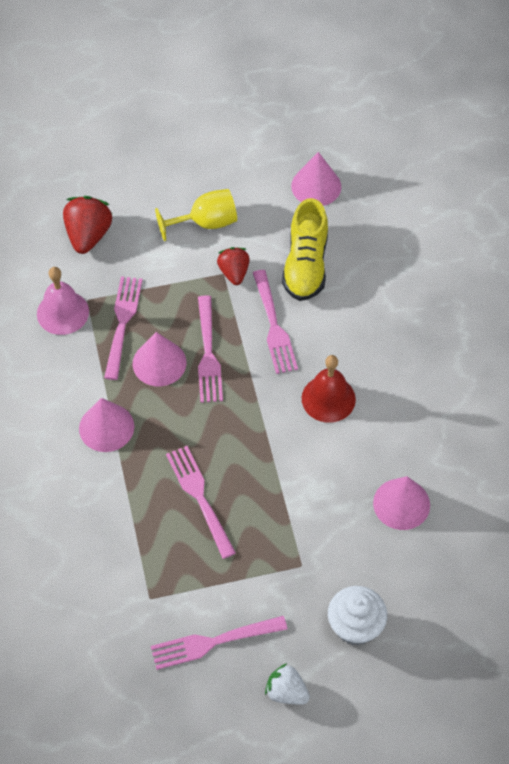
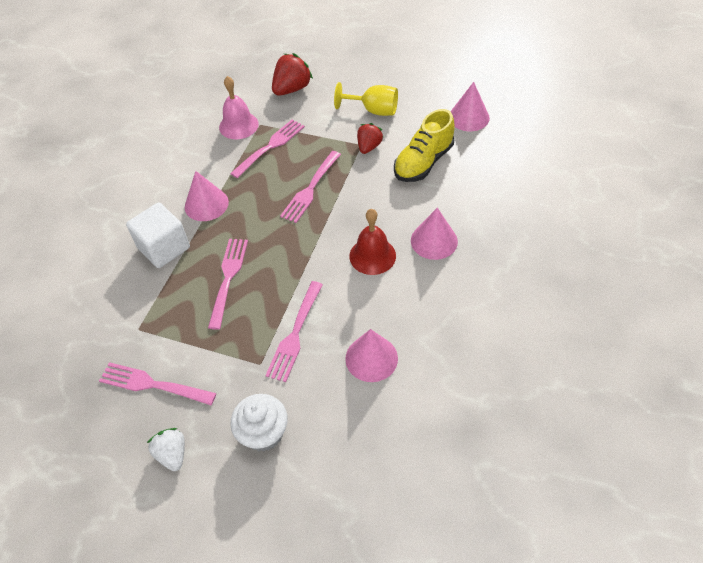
camera: 35 degrees right, 5 degrees down
(102, 500) = (164, 248): none -> white cube
(159, 363) = (273, 180): pink cone -> pink cone (434, 241)
(273, 325) = (370, 190): pink fork -> pink fork (295, 333)

